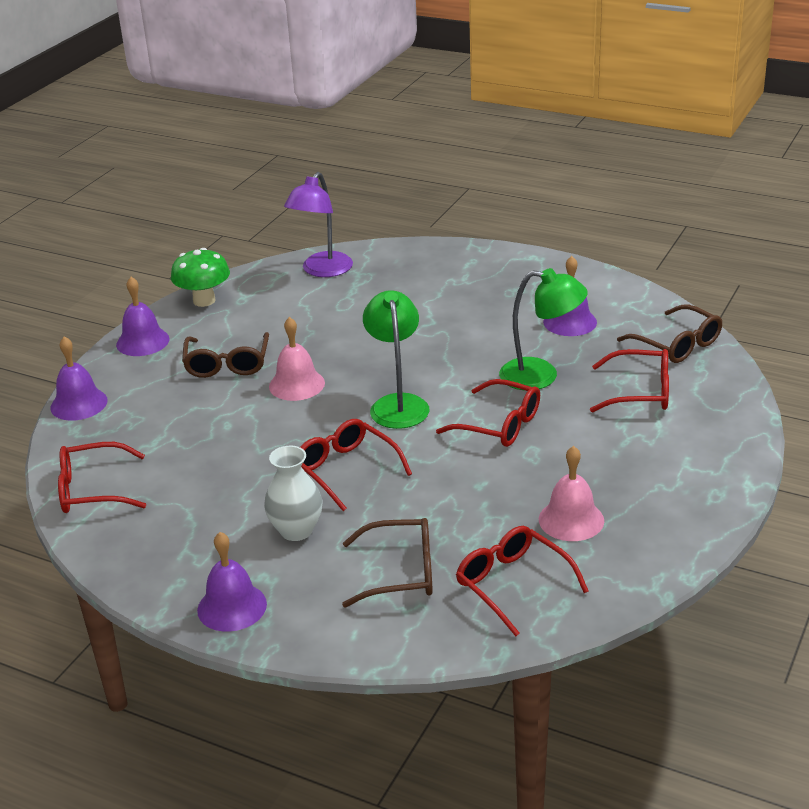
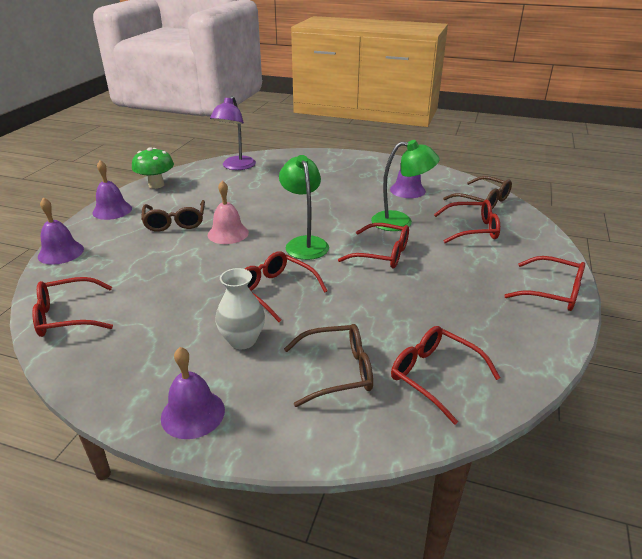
camera: 10 degrees left, 0 degrees up
(571, 520) = (460, 319): pink bell -> none
(709, 490) = (552, 292): none -> red glasses

